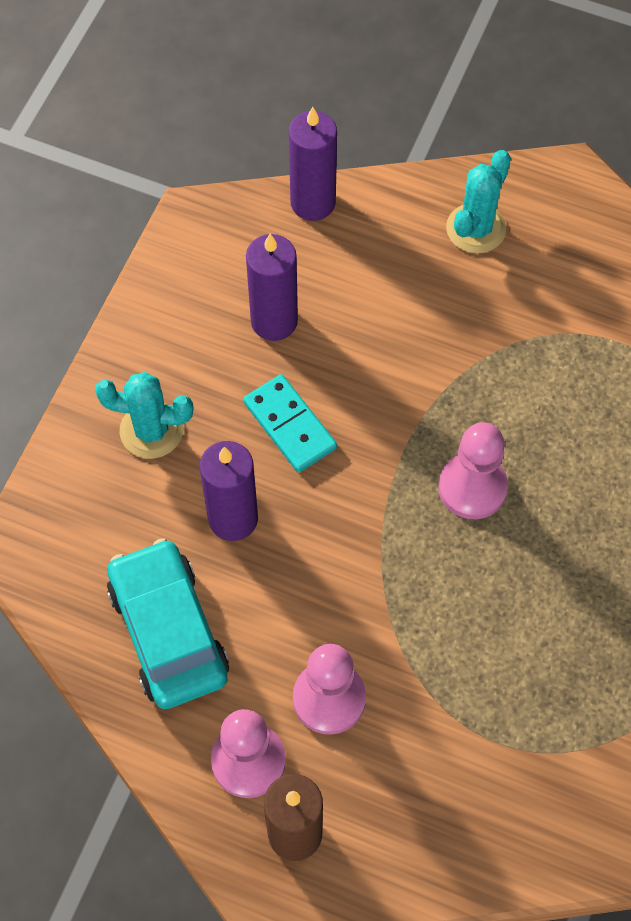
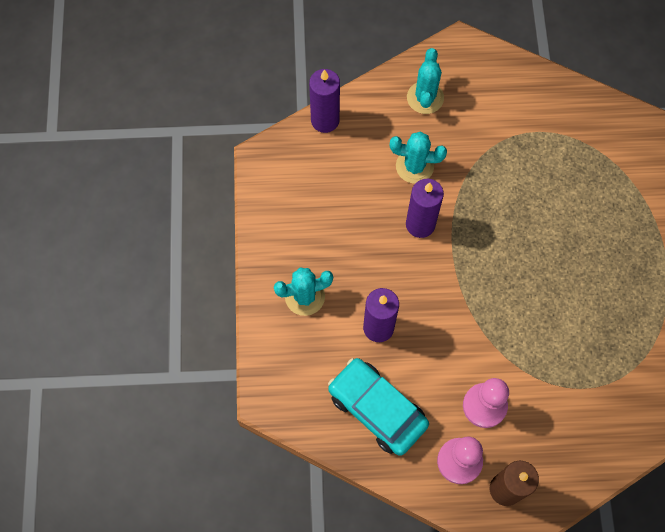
camera: 25 degrees left, 5 degrees up
(274, 321) = (340, 201): purple candle -> purple candle (420, 224)
(290, 425) = (381, 259): turquoise domino -> none
(408, 317) = (414, 166): none -> turquoise cactus
(472, 487) = (500, 250): pink pawn -> none

